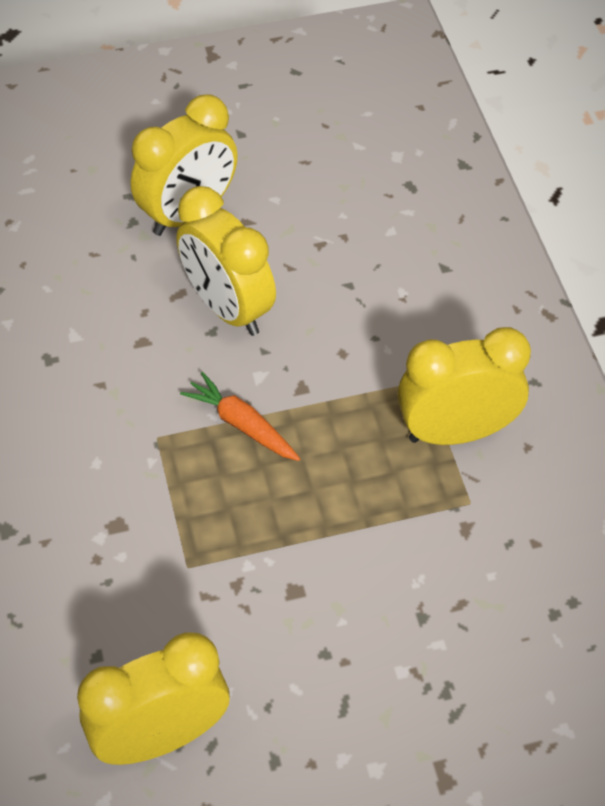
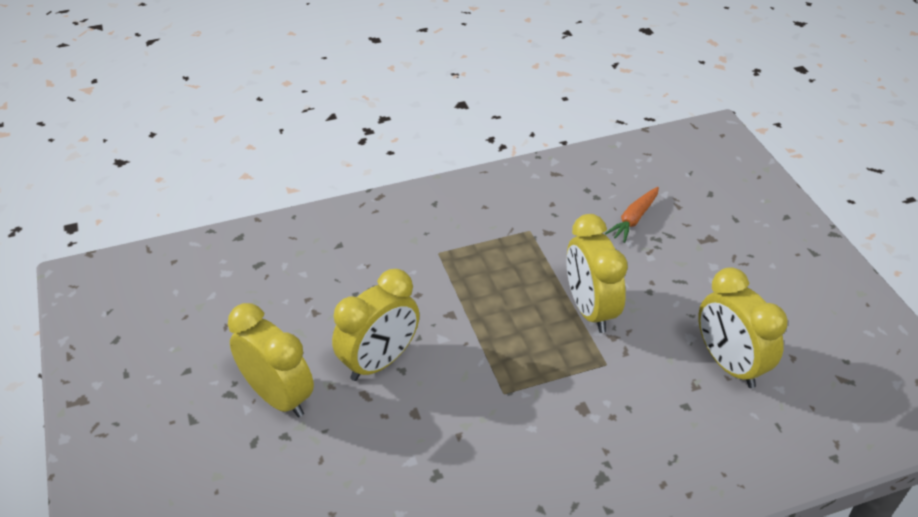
camera: 95 degrees left, 10 degrees down
(242, 425) = (486, 344): orange carrot -> orange carrot (634, 219)
(456, 432) = (478, 237): yellow clock -> yellow clock (590, 309)

